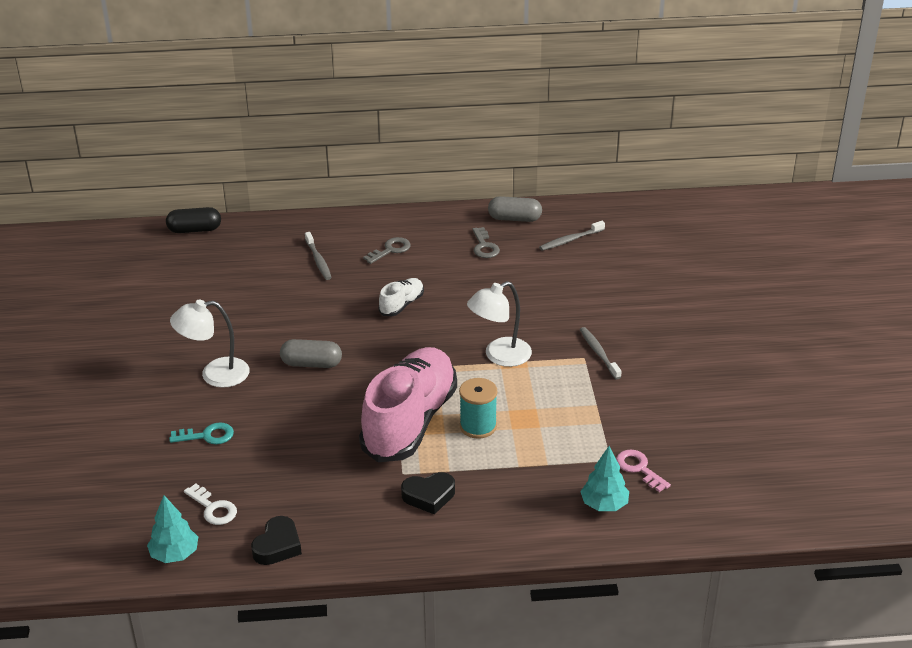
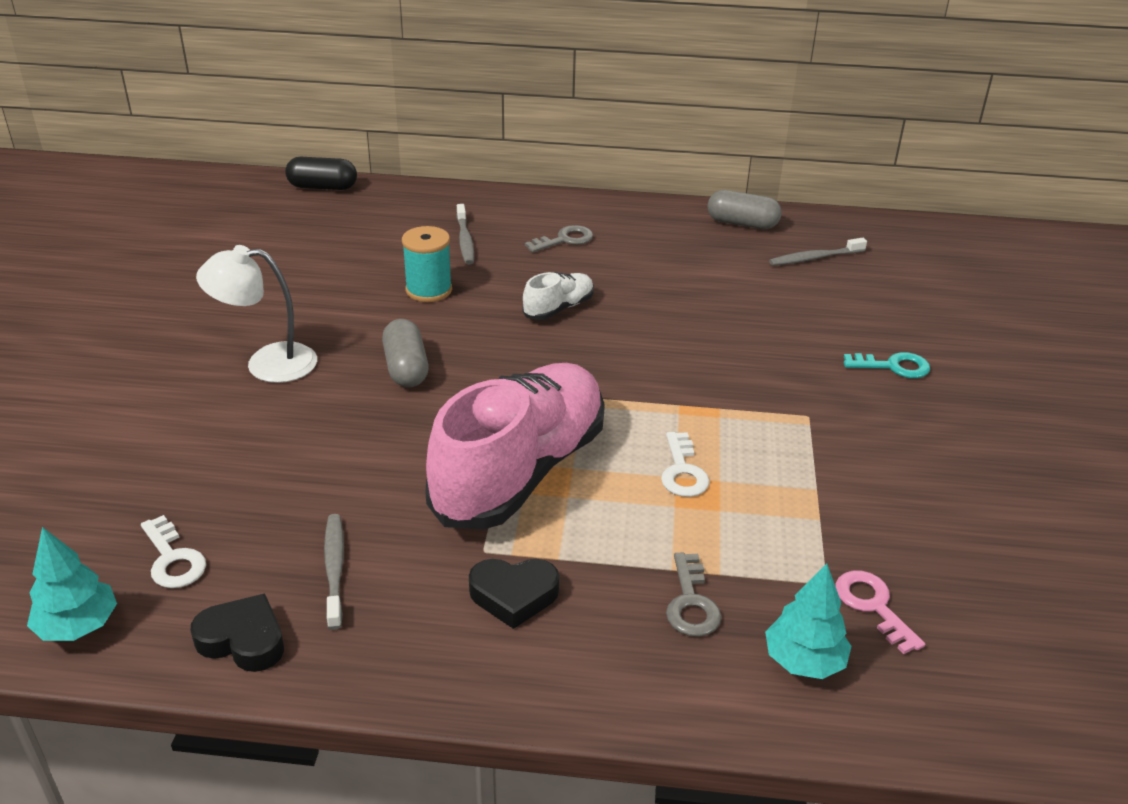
camera: 10 degrees right, 0 degrees up
(207, 436) = (216, 446): turquoise key -> turquoise key (893, 366)
(277, 546) = (243, 640): black heart -> black heart turned 105 degrees counterclockwise
(311, 364) = (406, 368): grey capsule -> grey capsule turned 60 degrees clockwise
(478, 426) = (622, 494): turquoise spool -> turquoise spool (429, 290)
(484, 246) = (693, 251): grey key -> grey key (691, 603)
(499, 356) = (680, 396): white lamp -> none
(512, 406) = (683, 471): none -> white key
(599, 353) = (832, 412): grey toothbrush -> grey toothbrush (334, 569)

